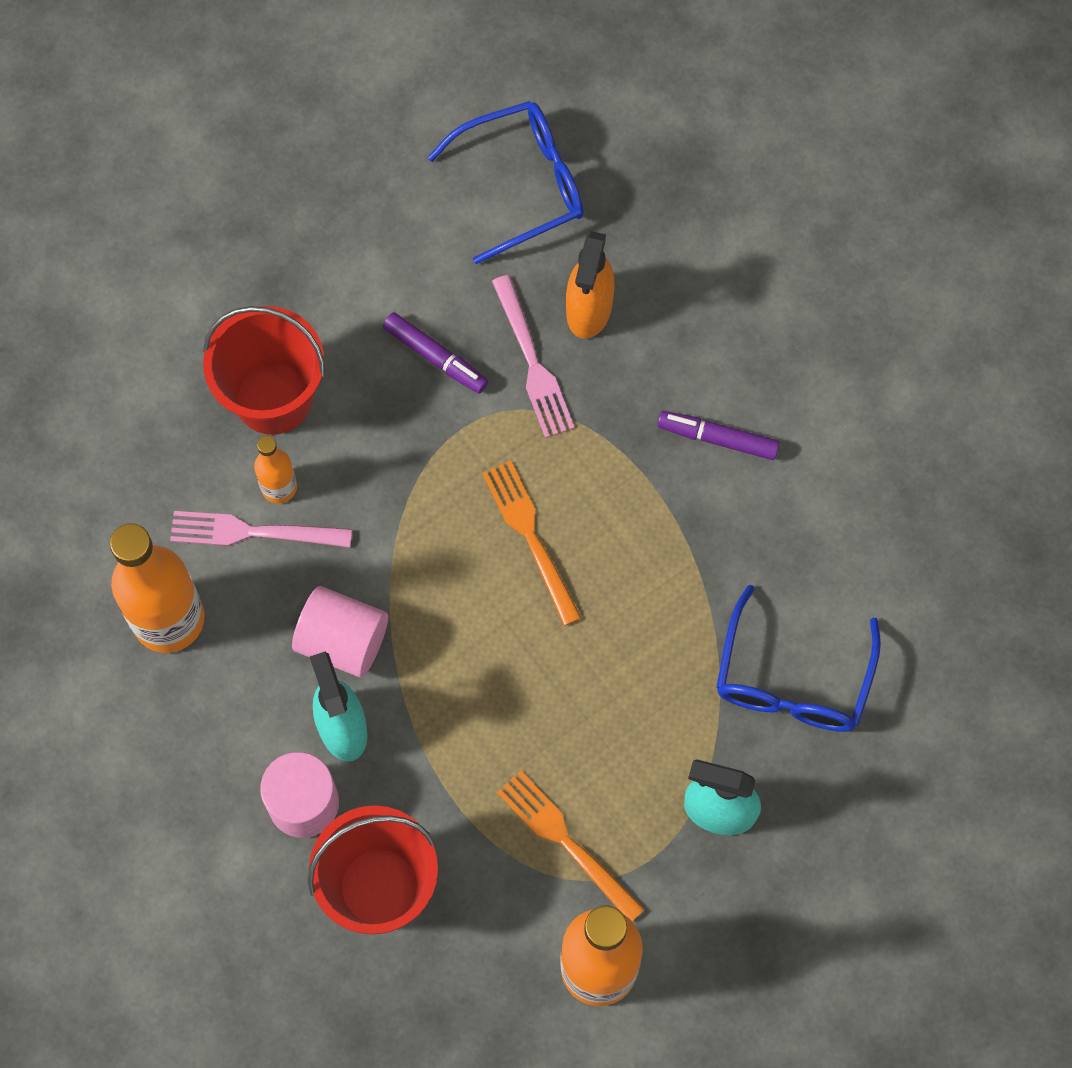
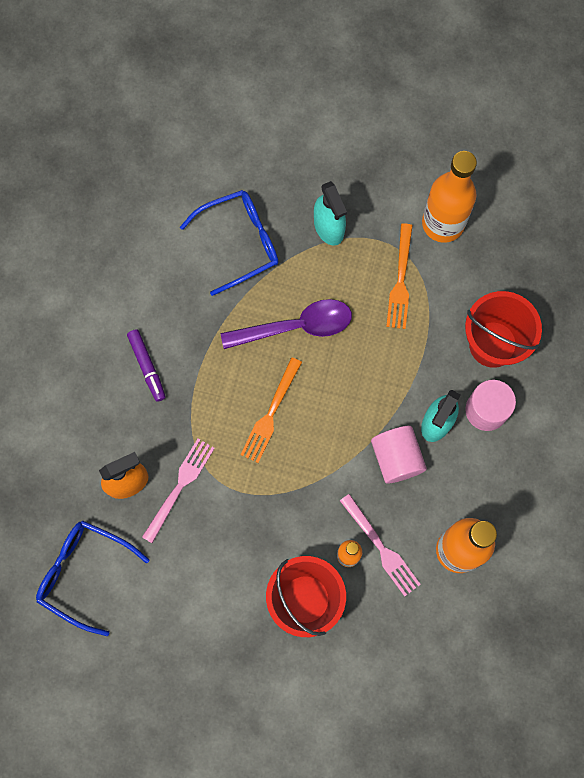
camera: 130 degrees left, 5 degrees up
(436, 357) = (216, 537): purple marker -> none
(617, 658) = (296, 326): none -> purple spoon

